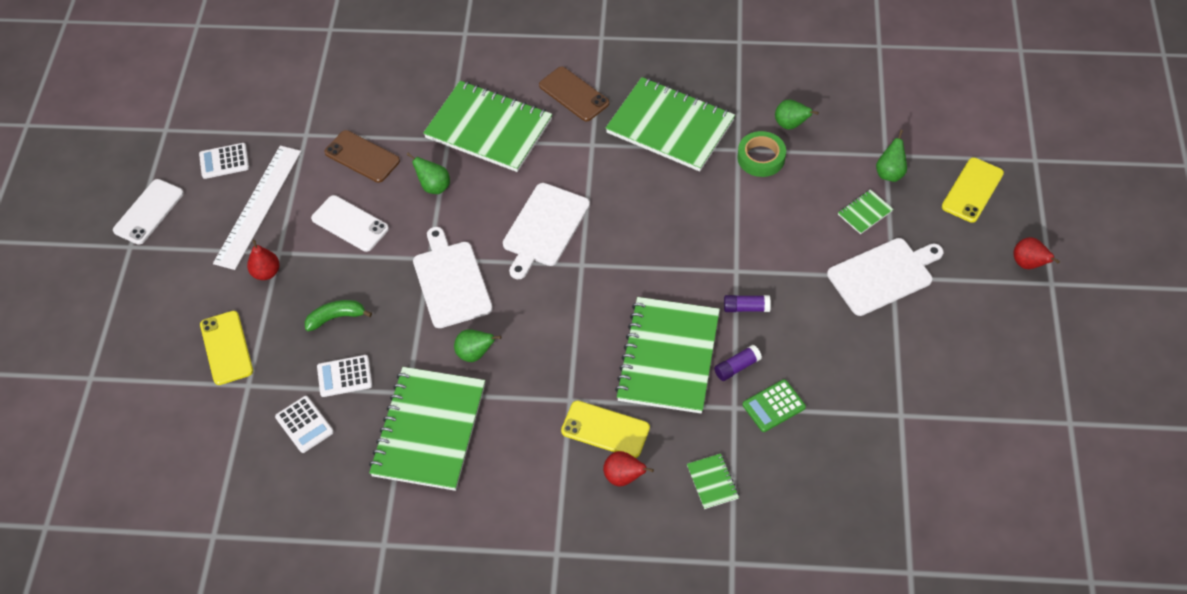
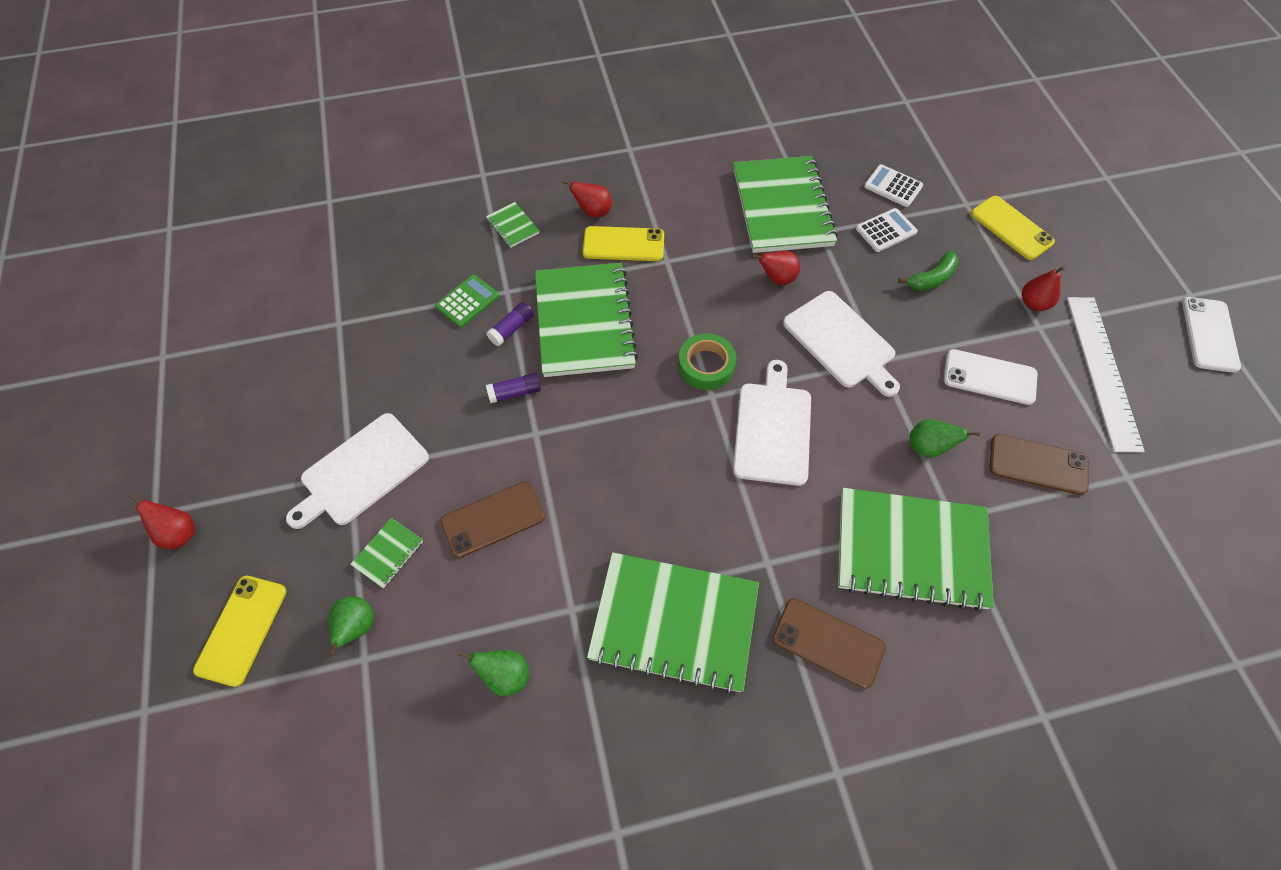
camera: 160 degrees right, 5 degrees up
(224, 161) = (1188, 415): white calculator -> none
(475, 354) = (777, 278): green pear -> red pear
(761, 158) = (537, 604): green tape -> green tape (706, 365)
(782, 217) = (493, 519): none -> brown phone

